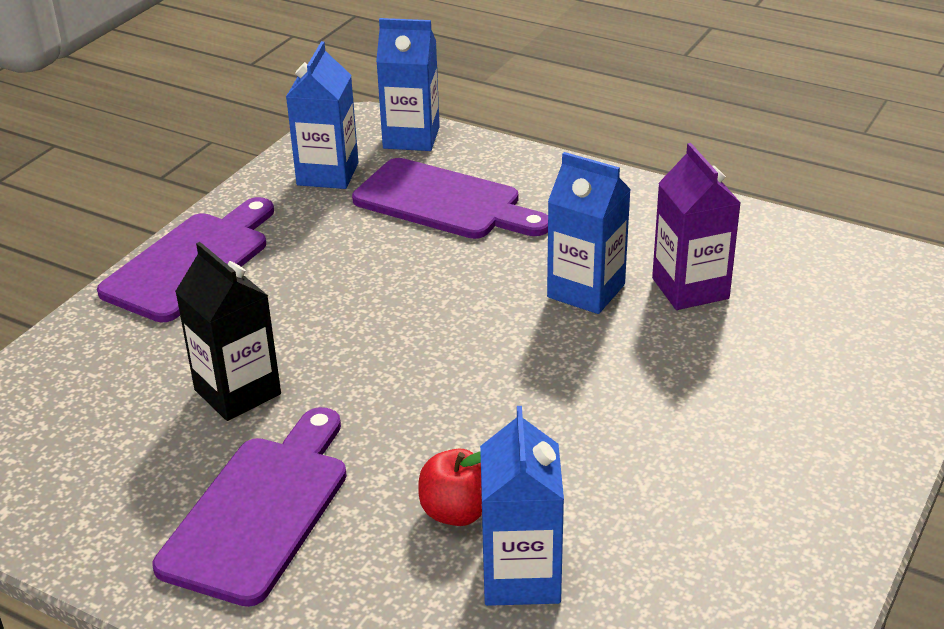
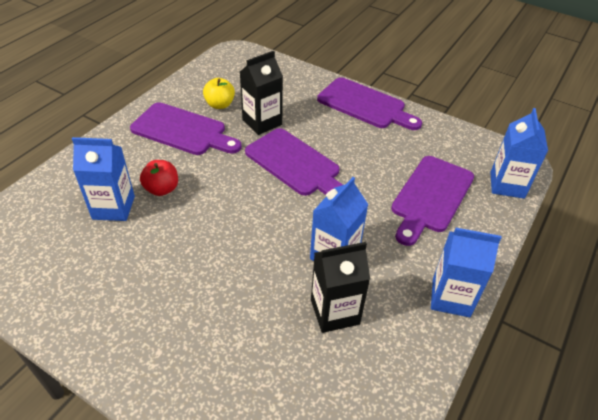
camera: 90 degrees right, 10 degrees up
(164, 463) = (220, 104): none -> yellow apple
(327, 174) = (456, 149): blue carton -> blue carton (451, 297)
(372, 340) = (295, 164): none -> purple cutting board
(690, 288) = (335, 312): purple carton -> black carton

